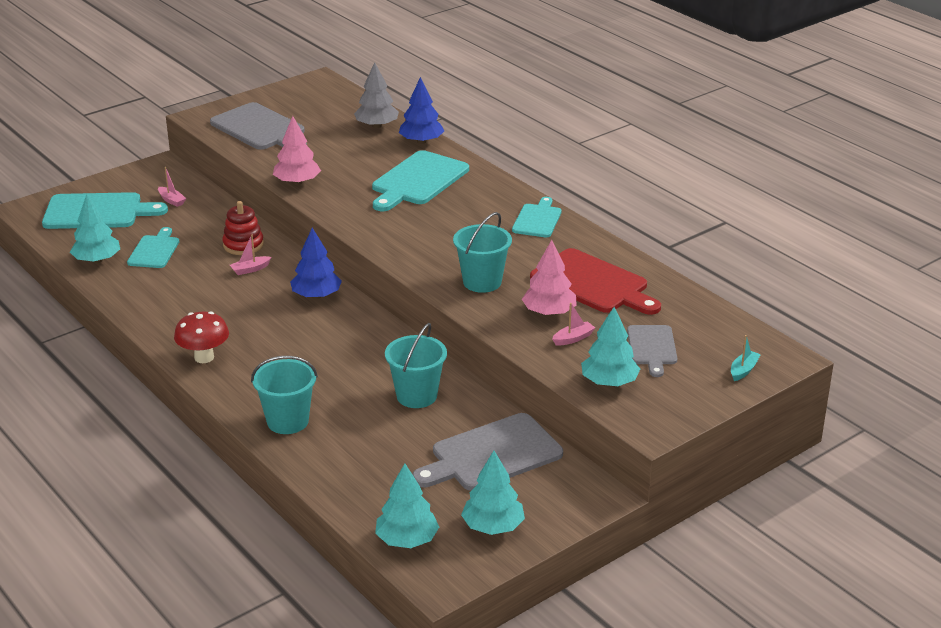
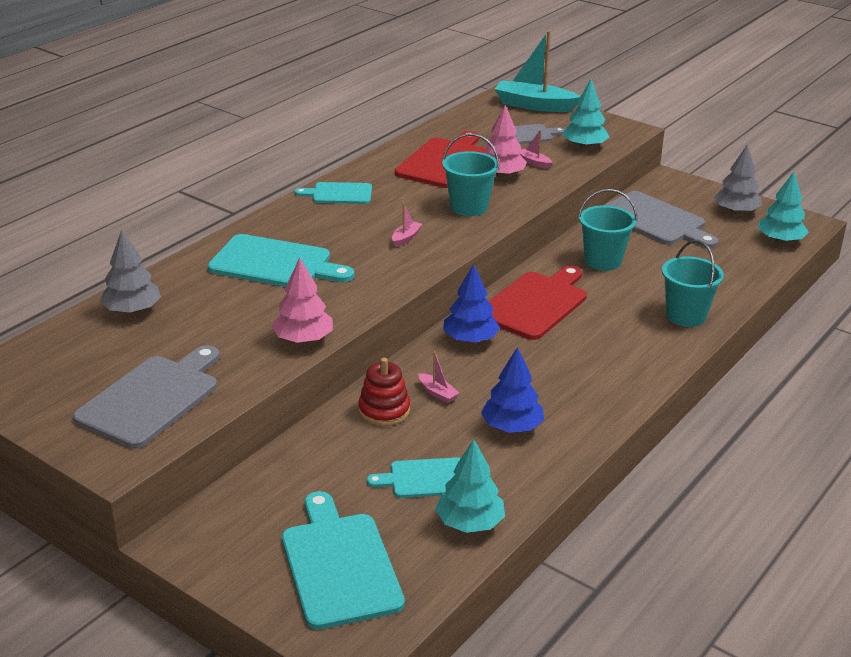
camera: 105 degrees left, 0 degrees up
(171, 200) = (286, 500): pink boat -> pink boat (406, 238)
(204, 357) = (622, 384): red mushroom -> none
(356, 339) = (535, 304): none -> red cutting board
(421, 141) = (173, 275): blue tree -> blue tree (512, 427)
(493, 526) = (735, 211): turquoise tree -> grey tree
(743, 370) = (534, 105): turquoise boat -> turquoise boat, size x2.30

